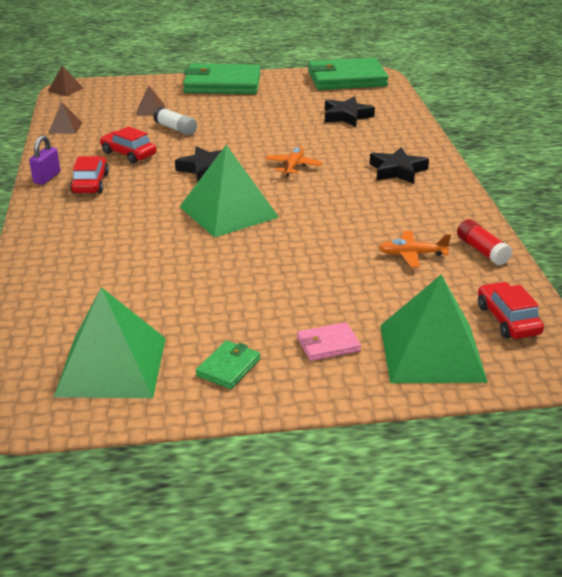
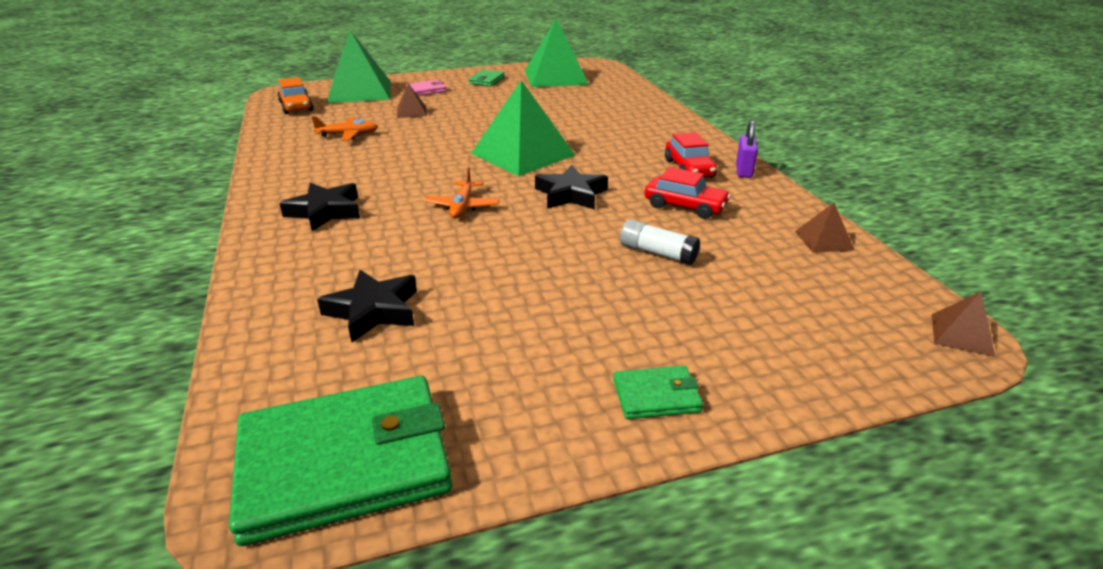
camera: 170 degrees right, 0 degrees up
(150, 110) = (735, 291): brown pyramid -> brown pyramid (411, 112)
(222, 84) = (656, 396): green wallet -> green wallet, size x0.45
(482, 251) = (281, 141): red glue stick -> none
(507, 320) = (296, 106): red car -> orange car

